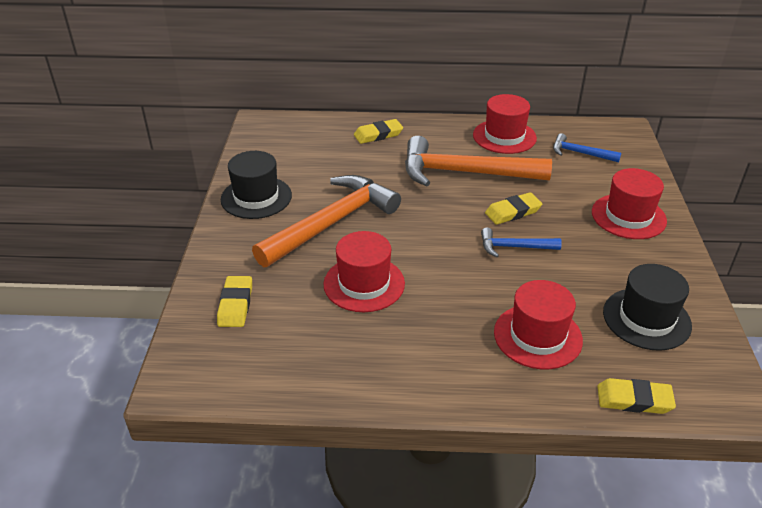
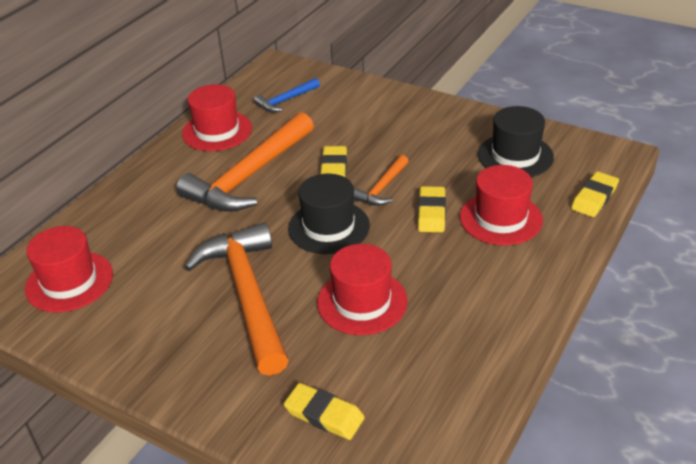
camera: 60 degrees left, 0 degrees up
(256, 197) = (145, 344): black hat -> black hat (329, 227)
(378, 134) = (124, 210): yellow eraser -> yellow eraser (431, 213)
(514, 247) = (382, 188): blue hammer -> orange hammer
(628, 216) = (392, 113): red hat -> red hat (69, 281)

